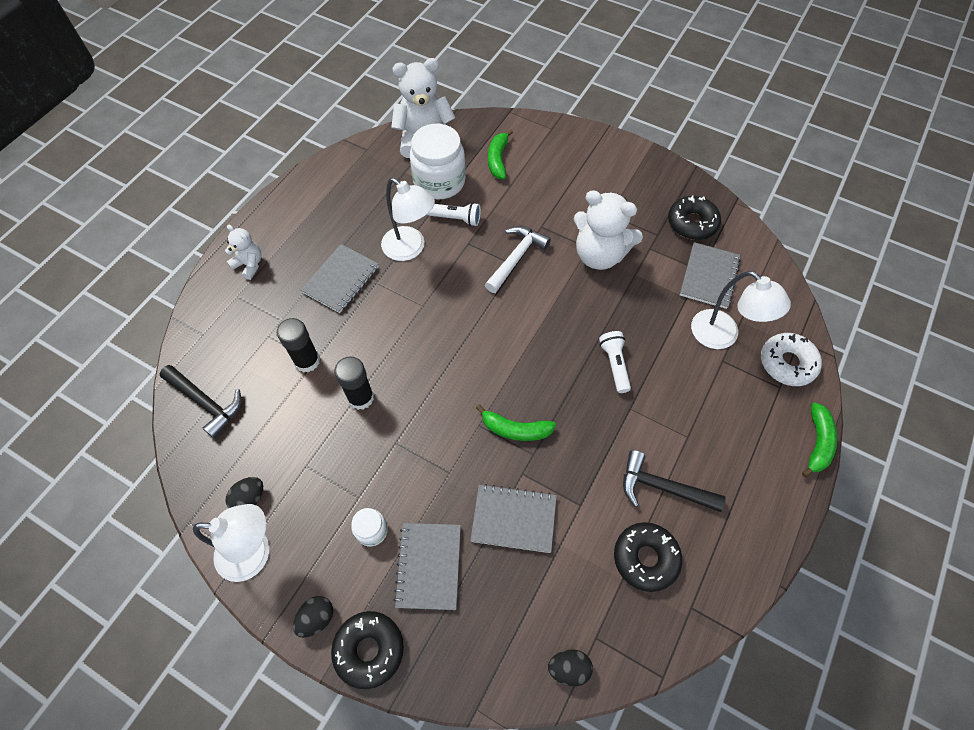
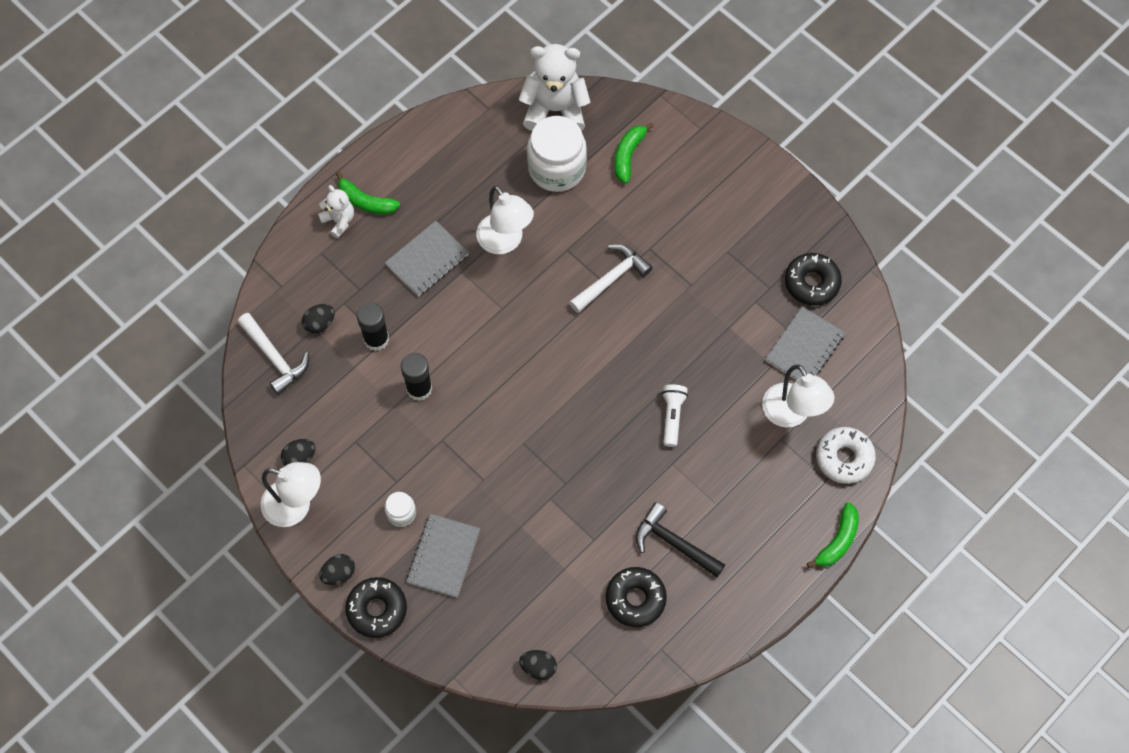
camera: 15 degrees right, 5 degrees up
(206, 403) = (275, 358): black hammer -> white hammer
(247, 359) = (320, 323): none -> black egg
(456, 219) = (562, 218): white flashlight -> none
(513, 519) = (529, 535): grey notebook -> none
(516, 429) = (556, 456): green banana -> green banana (366, 201)
(599, 255) = (699, 296): white teddy bear -> none

